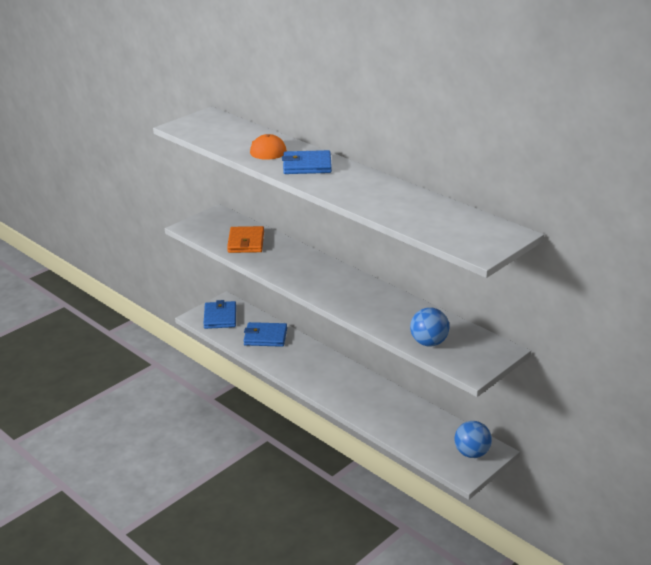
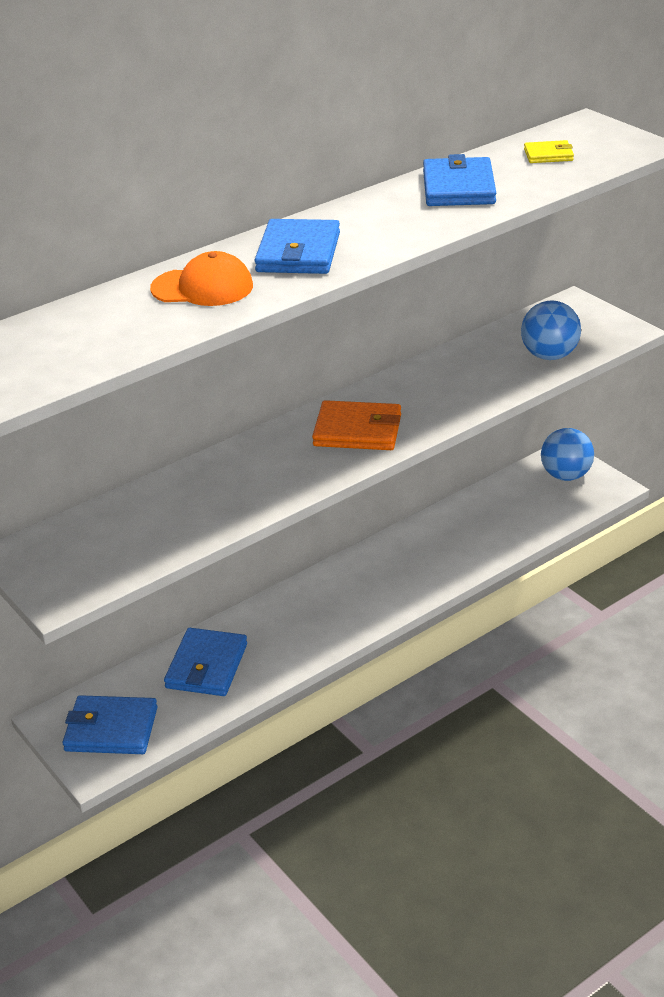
camera: 80 degrees left, 5 degrees up
(246, 242) = (166, 518): orange wallet -> orange wallet (357, 430)
(397, 199) = (458, 187): none -> blue wallet
(454, 223) = (548, 155): none -> yellow wallet

